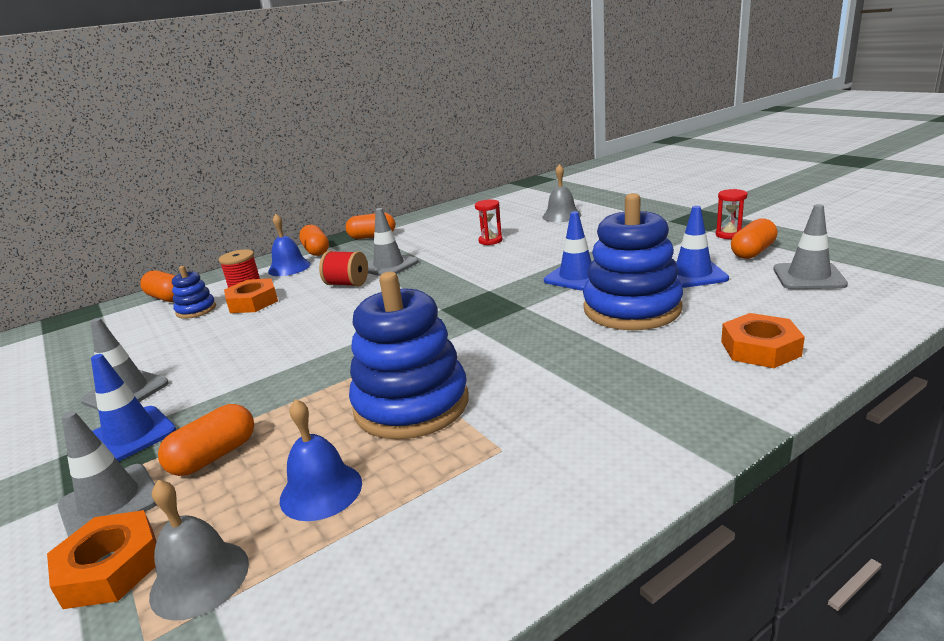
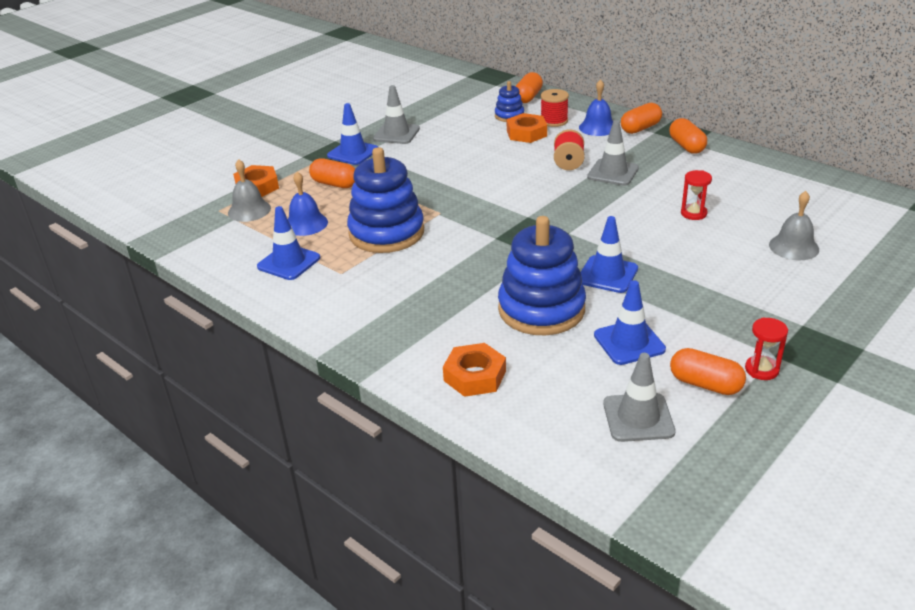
camera: 75 degrees right, 10 degrees up
(110, 502) = (299, 169): grey traffic cone -> none
(440, 511) = (289, 262): none -> blue traffic cone

